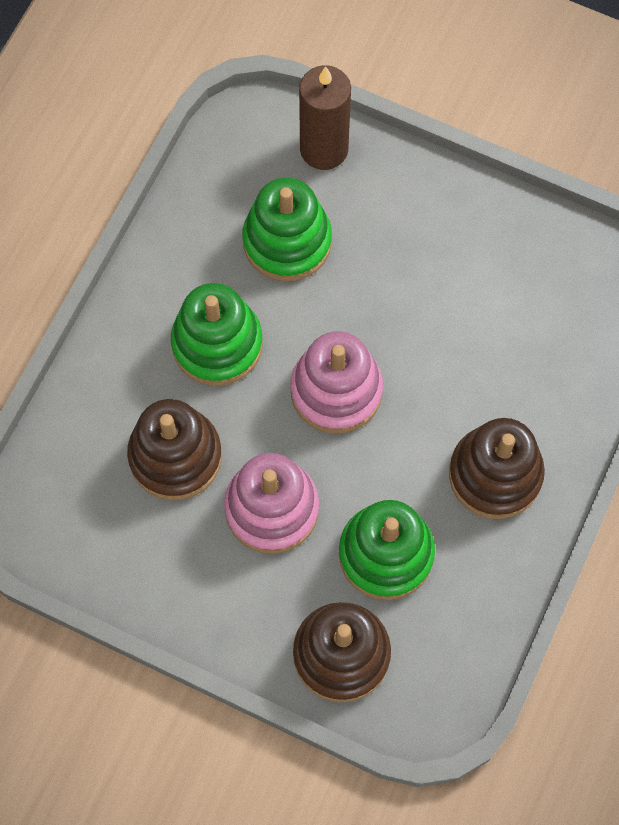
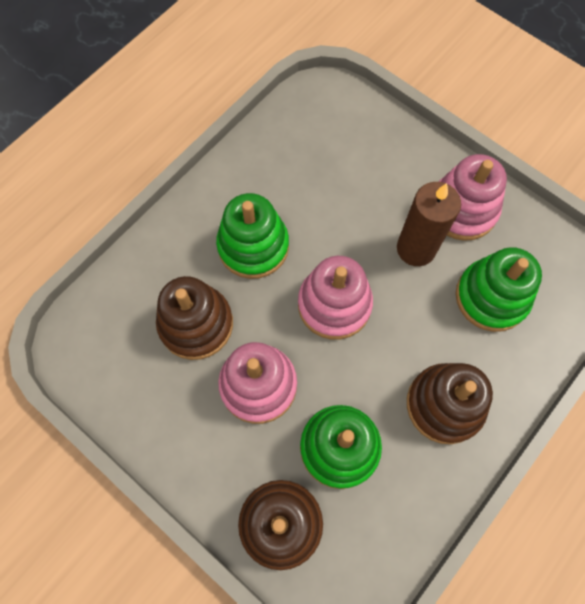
camera: 15 degrees right, 0 degrees up
(287, 241) = (327, 183): green stacking toy -> green stacking toy (491, 297)
(324, 149) = (372, 124): brown candle -> brown candle (416, 248)
(462, 234) = (462, 209): none -> pink stacking toy

